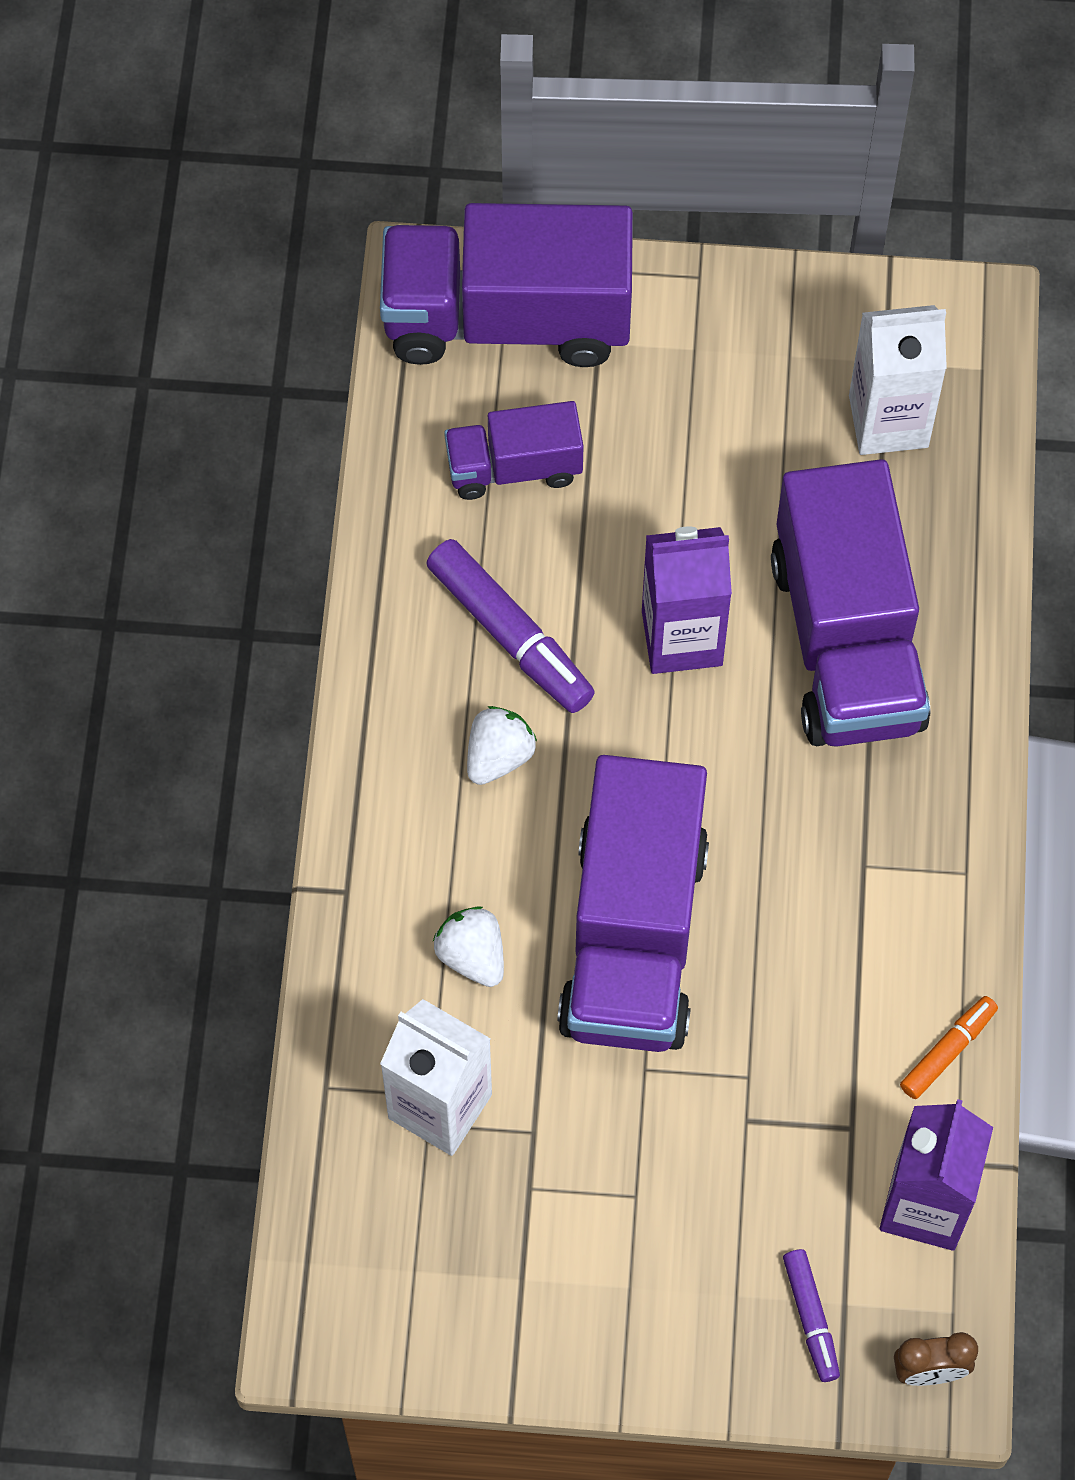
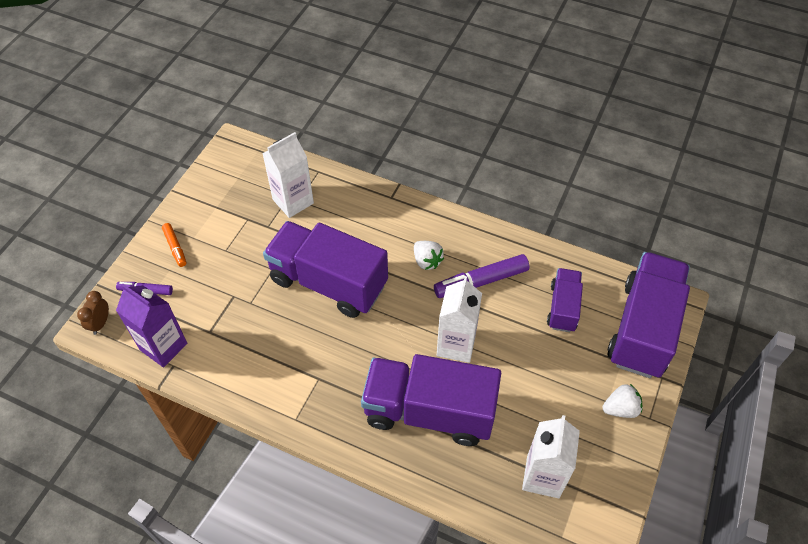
camera: 110 degrees right, 10 degrees down
(472, 956) = (346, 228): white strawberry -> white strawberry (620, 408)
(682, 638) = (456, 345): purple carton -> white carton
(948, 1051) = (221, 380): orange marker -> orange marker (175, 247)

